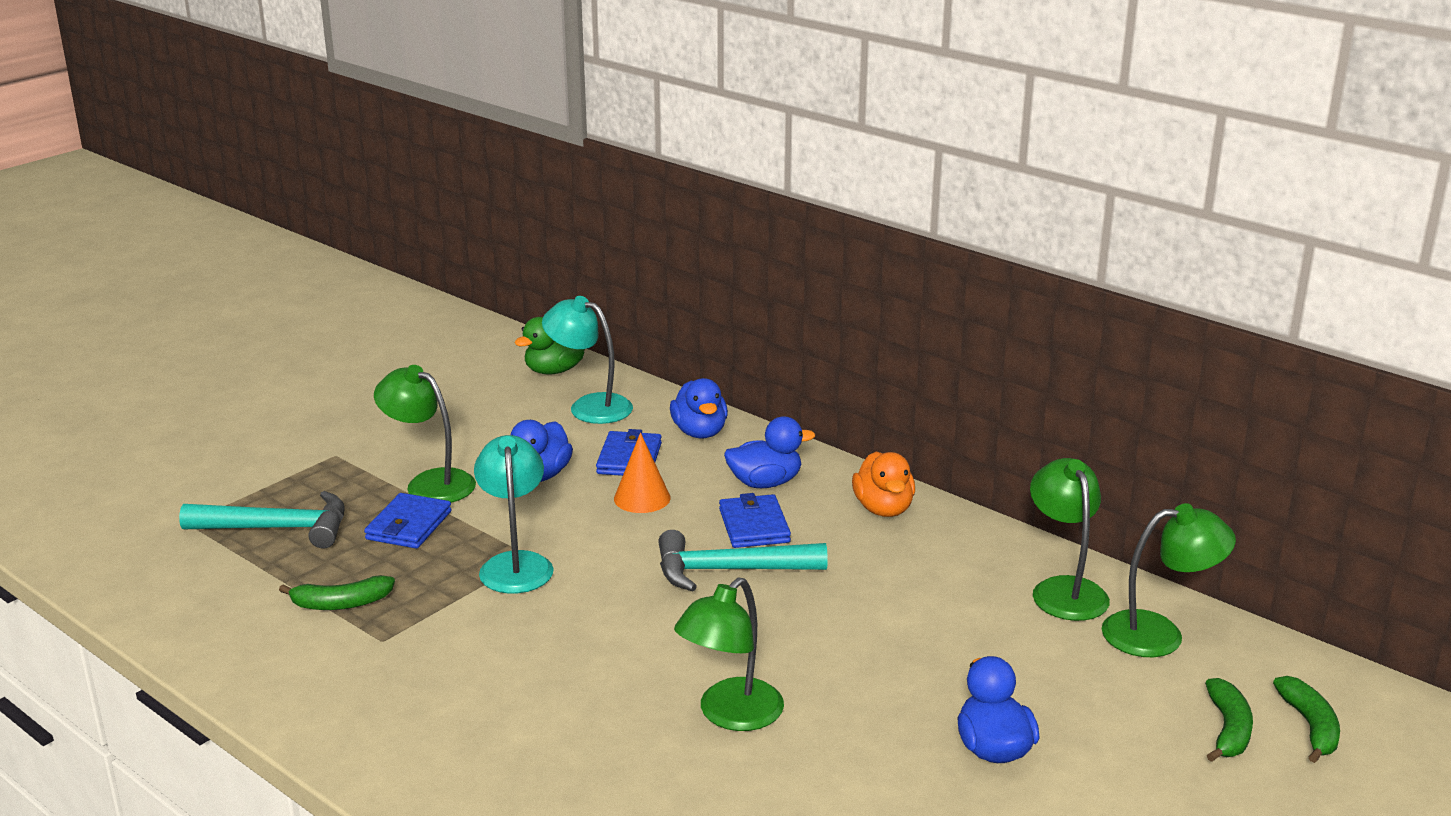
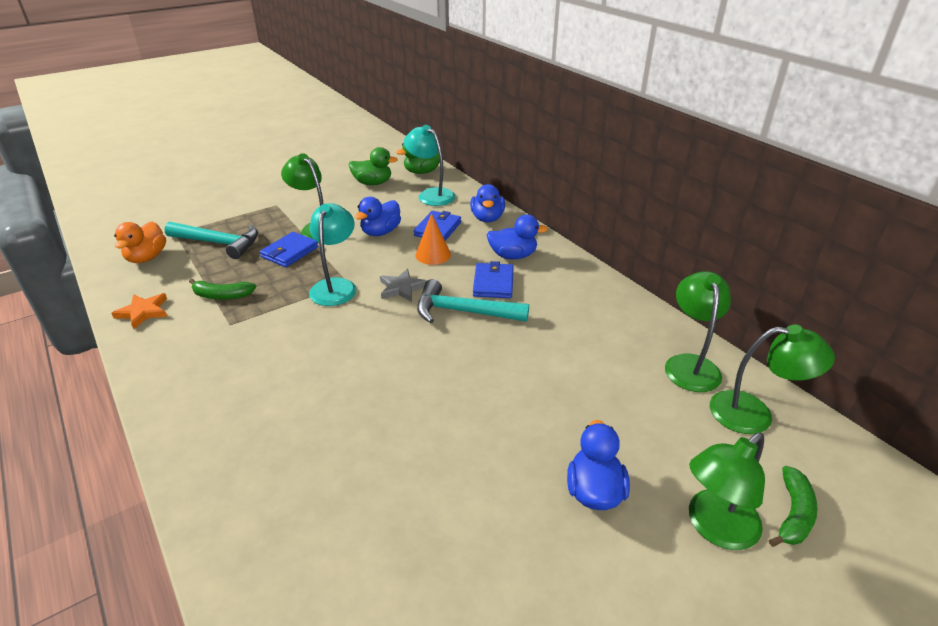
camera: 15 degrees right, 10 degrees up
(228, 645) = (143, 312): none -> orange star
(481, 399) = (373, 183): none -> green duck
(619, 552) = (402, 288): none -> grey star
(730, 715) = (414, 421): green lamp -> green lamp (714, 528)
(883, 509) = (582, 284): orange duck -> orange duck (147, 257)
(1309, 727) = (866, 526): green banana -> none

